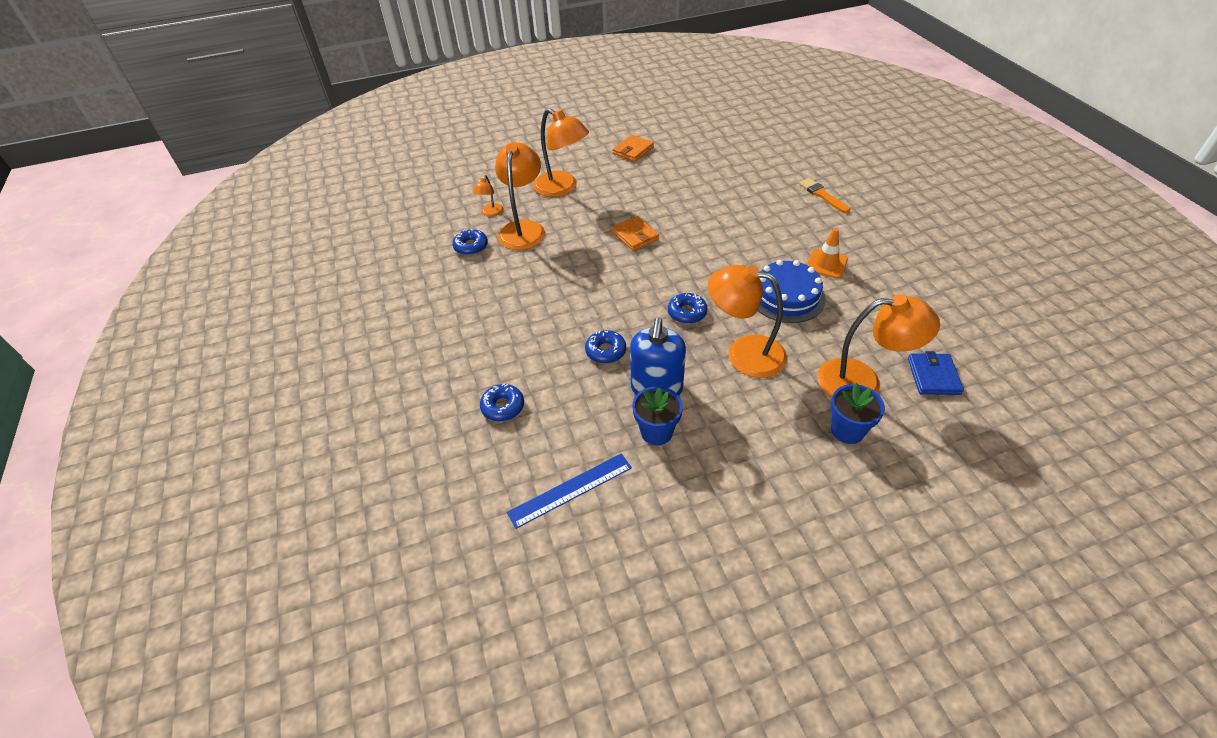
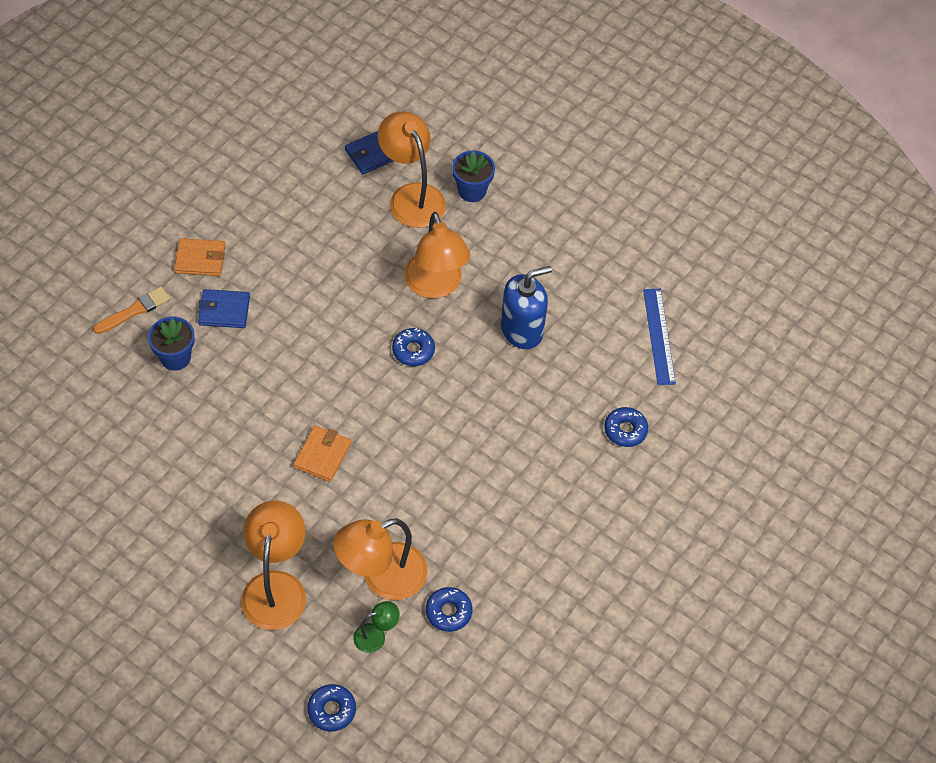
camera: 130 degrees left, 10 degrees up
(491, 213) = (376, 635): orange lamp -> green lamp
(570, 490) = (659, 336): blue ruler -> blue ruler turned 60 degrees clockwise
(605, 351) = (508, 389): blue donut -> blue donut (332, 710)
(633, 150) = (139, 554): orange wallet -> orange wallet (200, 259)
(656, 432) = (565, 308): blue flower pot -> blue flower pot (175, 357)
(786, 296) = (336, 282): blue cake -> none
(795, 232) = (224, 311): none -> blue wallet
(822, 195) = (134, 310): orange brush -> orange brush turned 150 degrees counterclockwise
(826, 264) = (264, 268): orange traffic cone -> none

